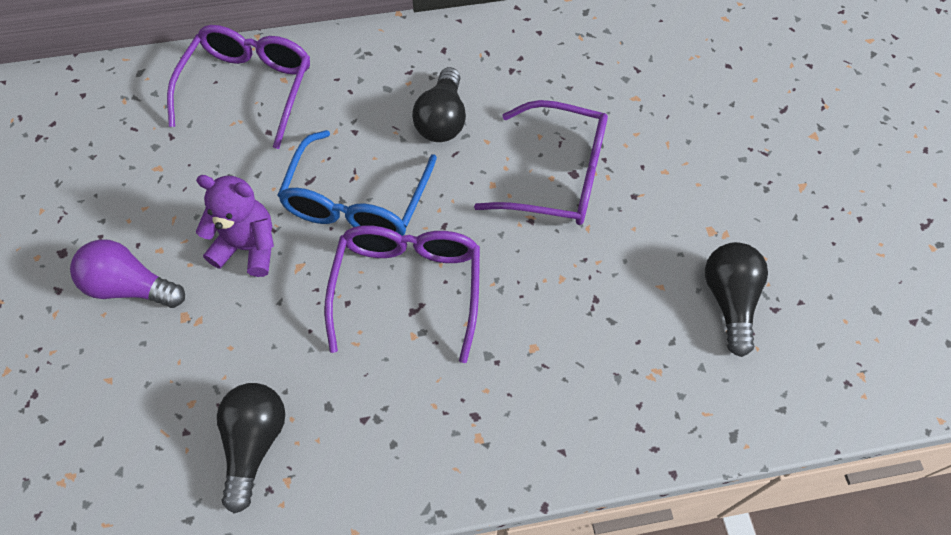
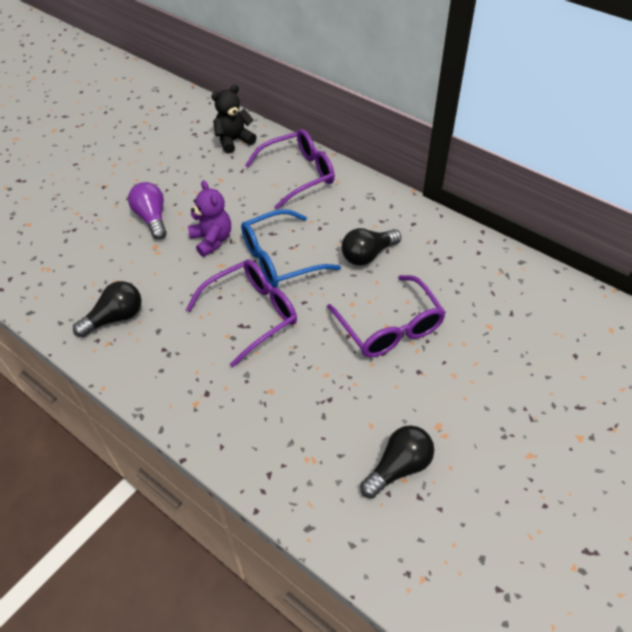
camera: 50 degrees right, 10 degrees down
(109, 107) = (234, 141): none -> black teddy bear

